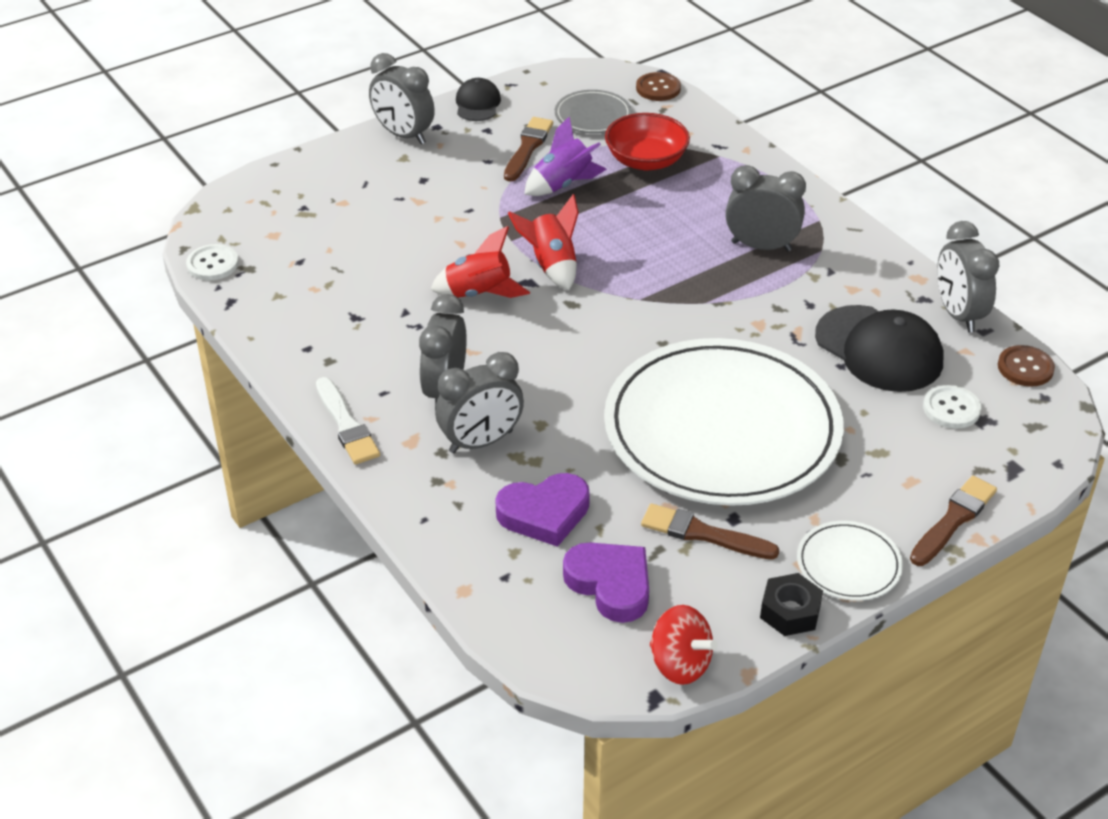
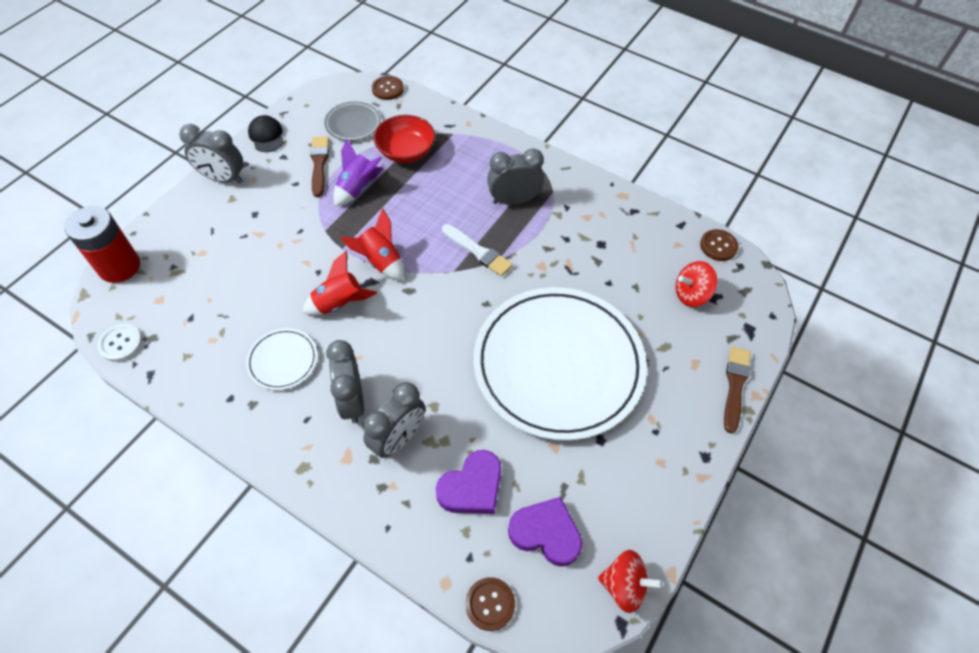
camera: 25 degrees left, 15 degrees up
(244, 192) = (119, 266): none -> red battery
(346, 425) = (291, 461): white brush -> white brush (478, 252)
(506, 625) = (490, 604): none -> brown button
(703, 534) = (587, 461): brown brush -> none
(790, 612) = (673, 506): black nut -> none
(848, 564) = (690, 449): white plate -> white plate (283, 360)
(879, 349) = (626, 261): black cap -> none
(951, 408) = (691, 294): white button -> red spinning top
(958, 314) = (659, 217): grey clock -> none

